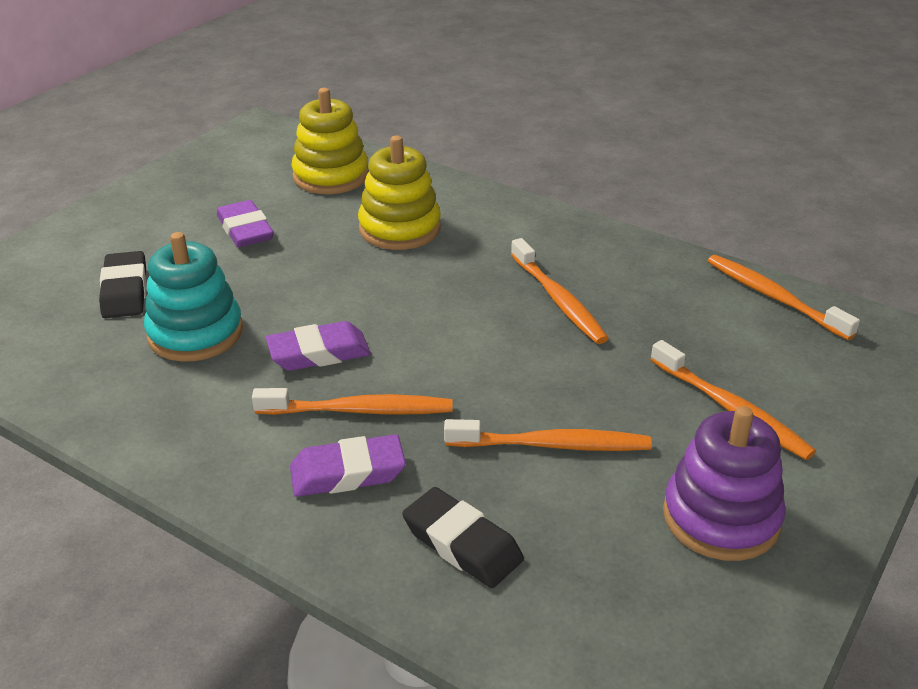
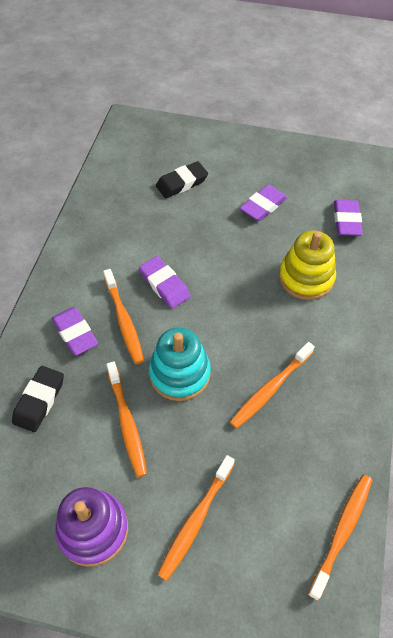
camera: 70 degrees right, 20 degrees up
(195, 333) = (159, 226): turquoise stacking toy -> turquoise stacking toy (180, 374)
(331, 176) = (346, 221): yellow stacking toy -> purple eraser

